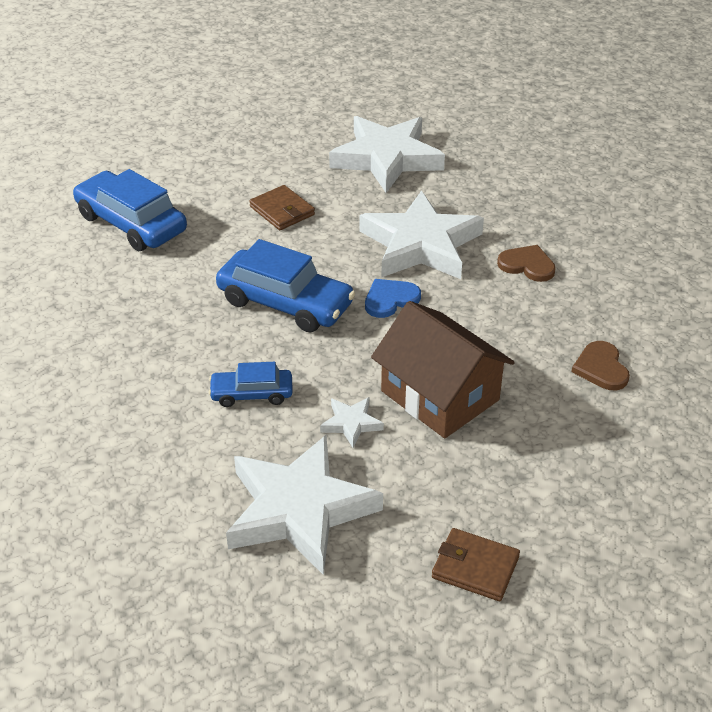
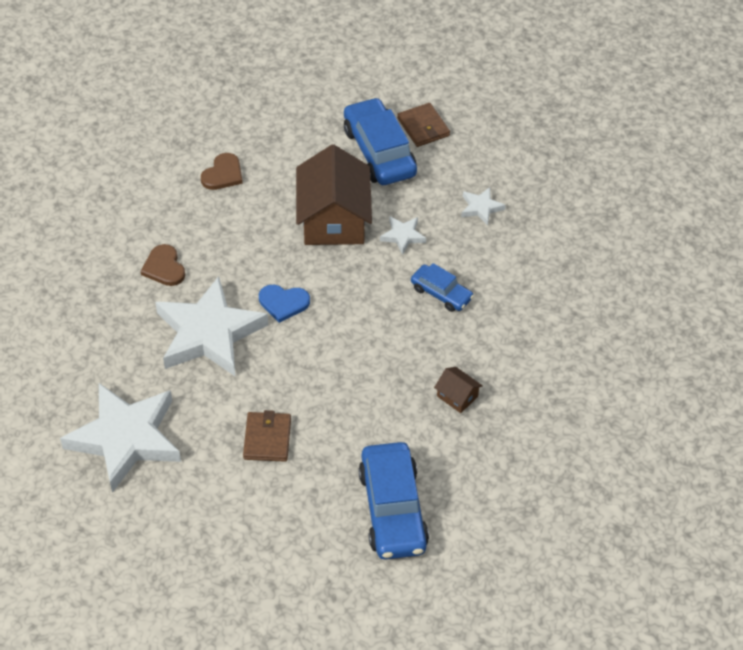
camera: 140 degrees left, 10 degrees up
(149, 320) = (457, 396): none -> brown house
(285, 303) = (353, 348): blue car -> blue car (379, 152)
(299, 509) = (481, 208): white star -> white star, size x0.43

